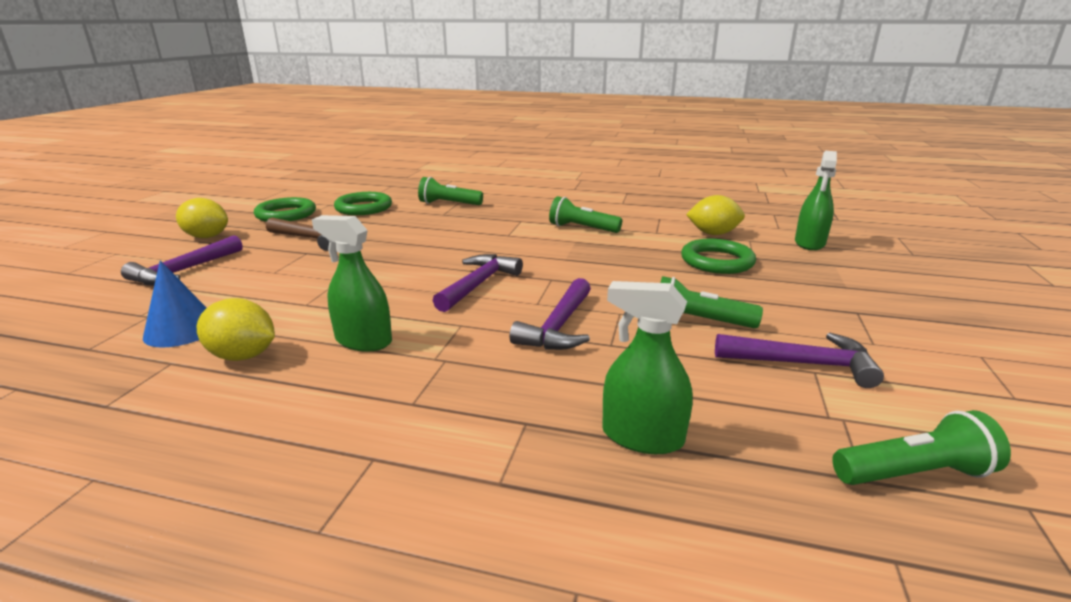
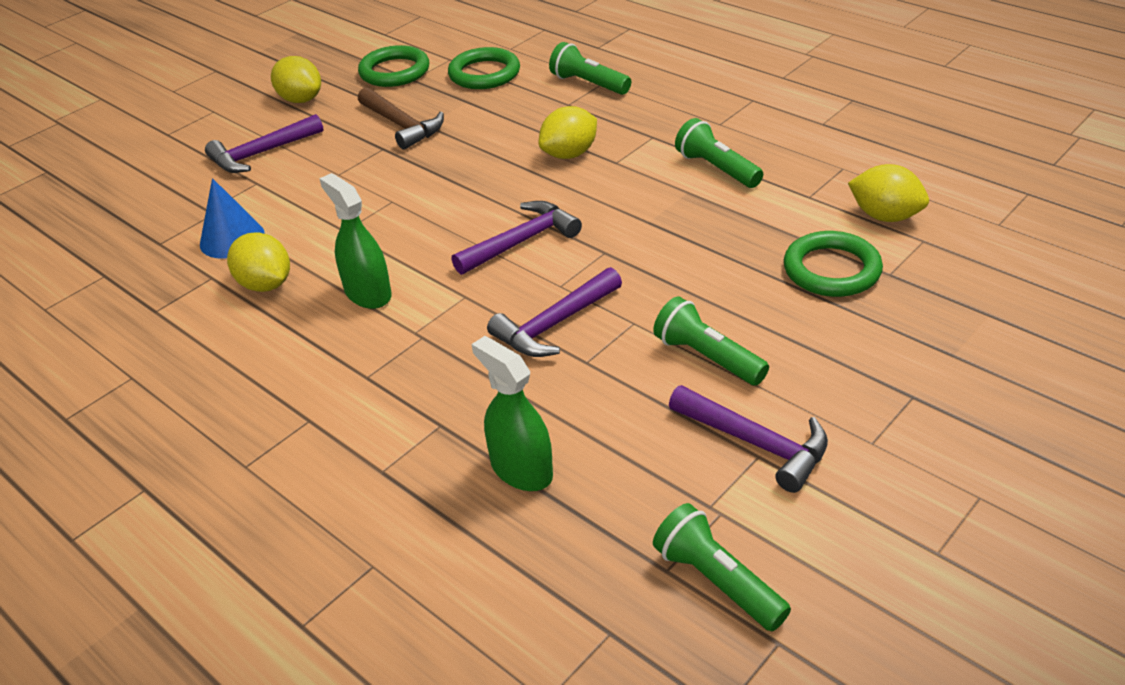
camera: 30 degrees right, 15 degrees up
(469, 235) = (569, 154): none -> yellow lemon
(809, 243) = (1005, 266): green spray bottle -> none
(913, 473) = (717, 581): green flashlight -> green flashlight turned 150 degrees counterclockwise

